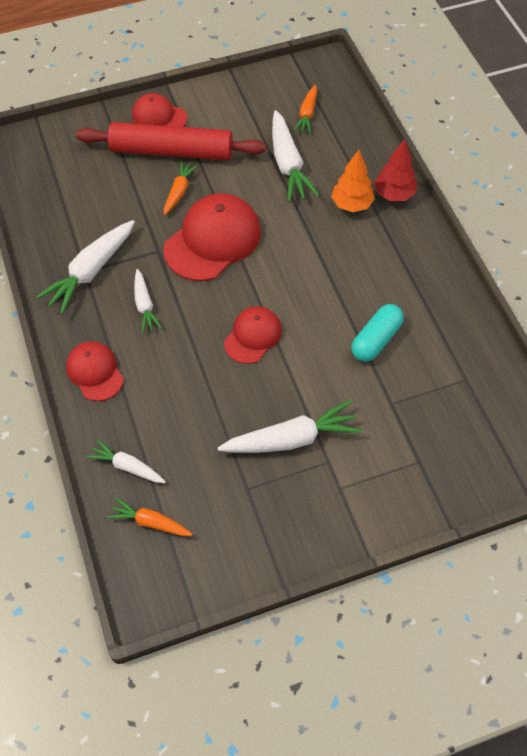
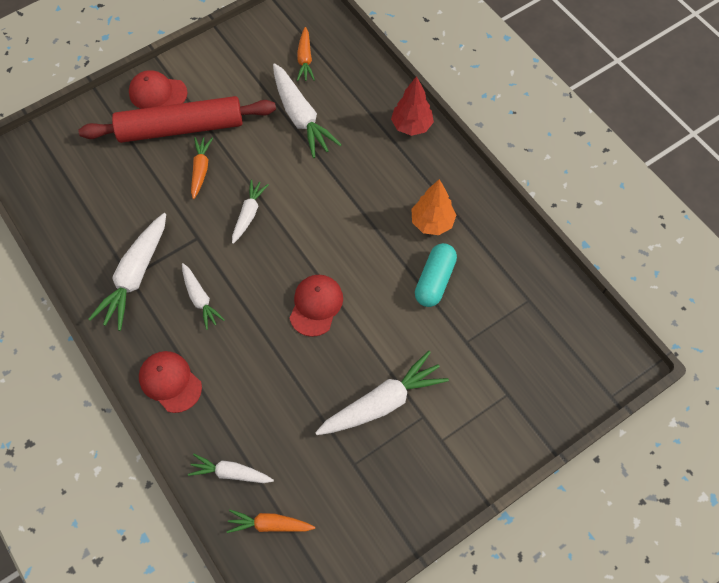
camera: 15 degrees left, 5 degrees up
(213, 240) = (249, 214): red cap -> white carrot
(351, 204) = (374, 145): orange tree -> orange tree (432, 223)

